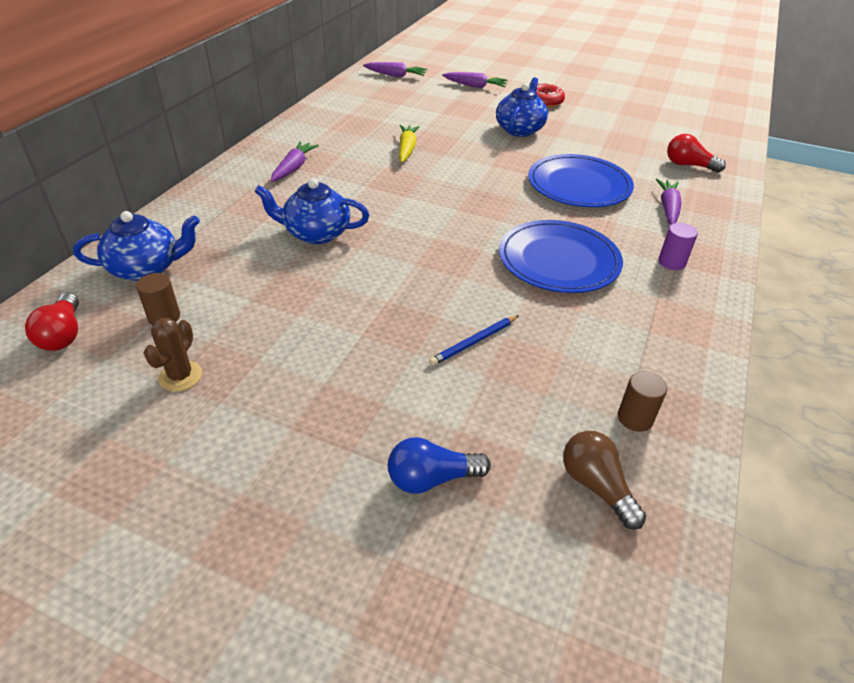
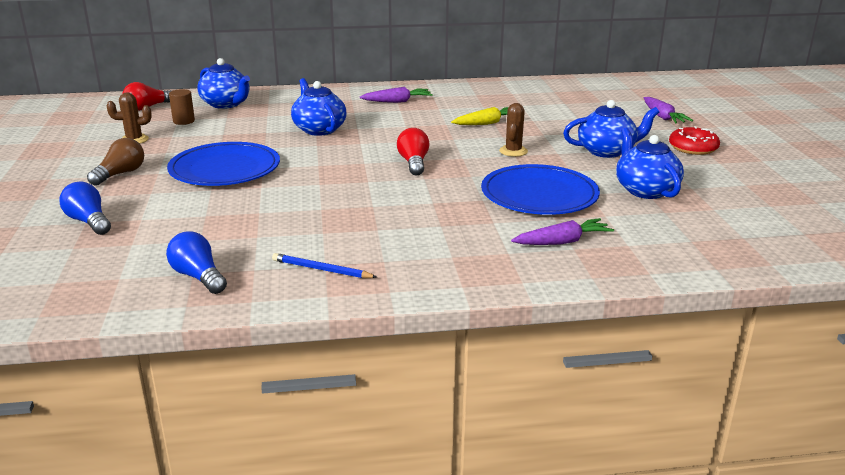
camera: 60 degrees right, 15 degrees down
(395, 75) = (616, 89): purple carrot -> none
(474, 342) = (240, 204): blue pencil -> blue pencil (321, 269)
(482, 162) = (513, 151): none -> brown cactus
(558, 260) = (390, 210): blue plate -> blue plate (225, 169)
(596, 486) = (112, 274): brown light bulb -> brown light bulb (120, 174)
(602, 146) = (645, 190): none -> blue teapot
(635, 418) = (198, 277): brown cylinder -> blue light bulb
(671, 262) = (454, 259): purple cylinder -> none
(688, 165) = (685, 238): red light bulb -> red light bulb (413, 163)

